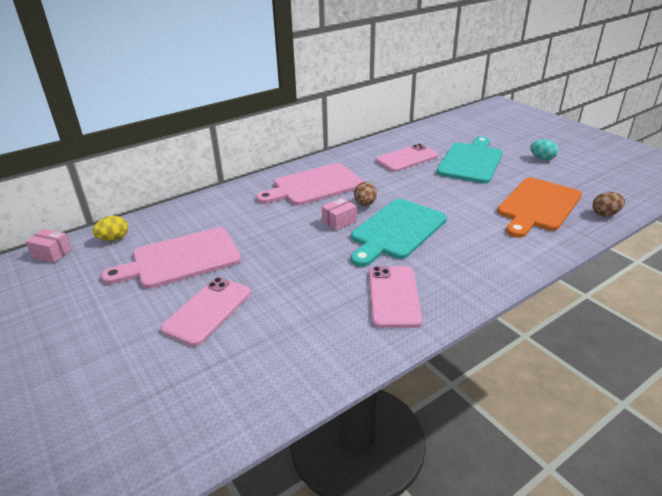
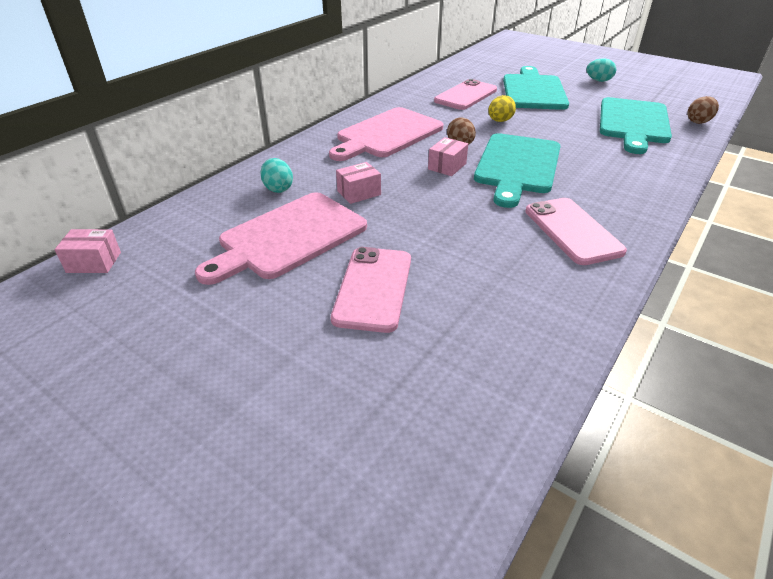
camera: 20 degrees left, 5 degrees up
(114, 239) = (174, 229): yellow egg -> yellow egg (499, 121)
(202, 219) = (278, 188): none -> turquoise egg
(255, 233) = (359, 193): none -> pink box
(537, 206) = (633, 123): orange cutting board -> turquoise cutting board

